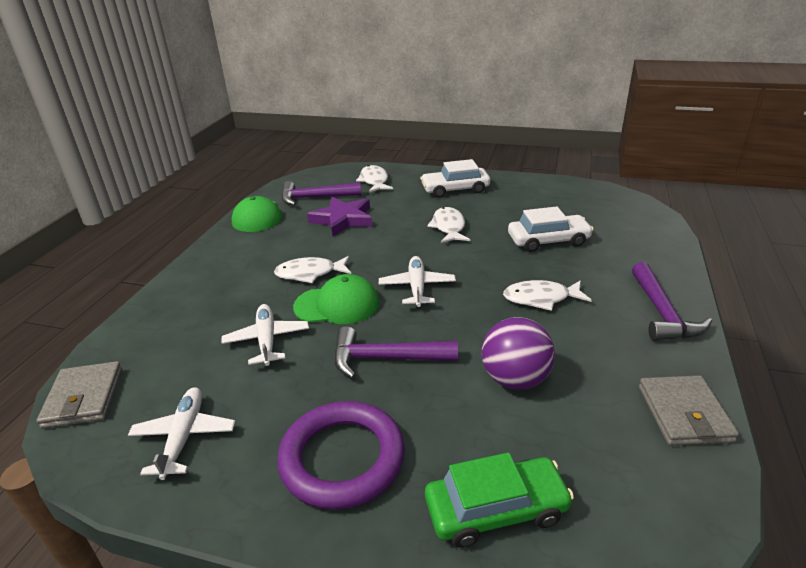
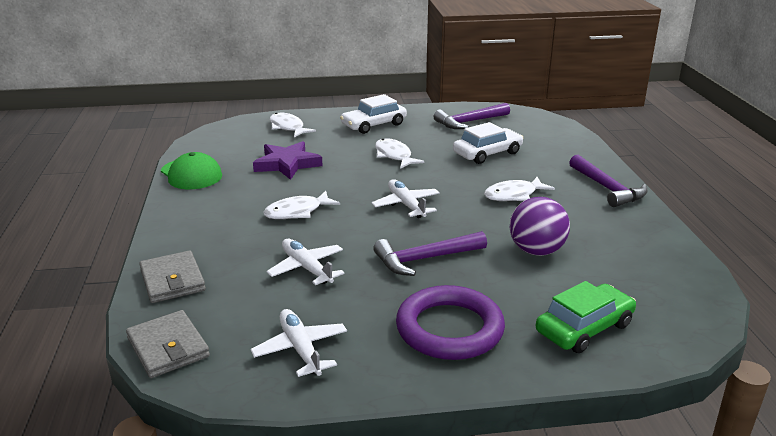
camera: 25 degrees left, 5 degrees down
(315, 198) = (240, 150): purple hammer -> purple hammer (469, 122)
(337, 305) = (346, 230): green cap -> none
(684, 413) = (662, 246): grey wallet -> grey wallet (172, 280)

